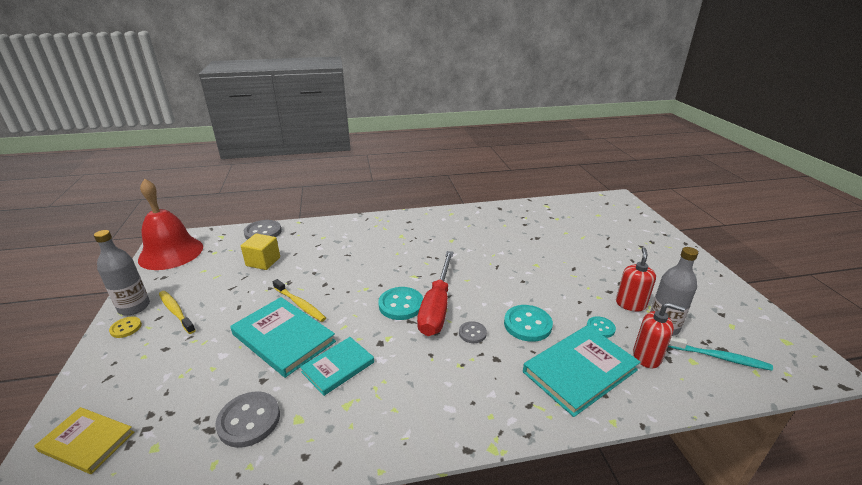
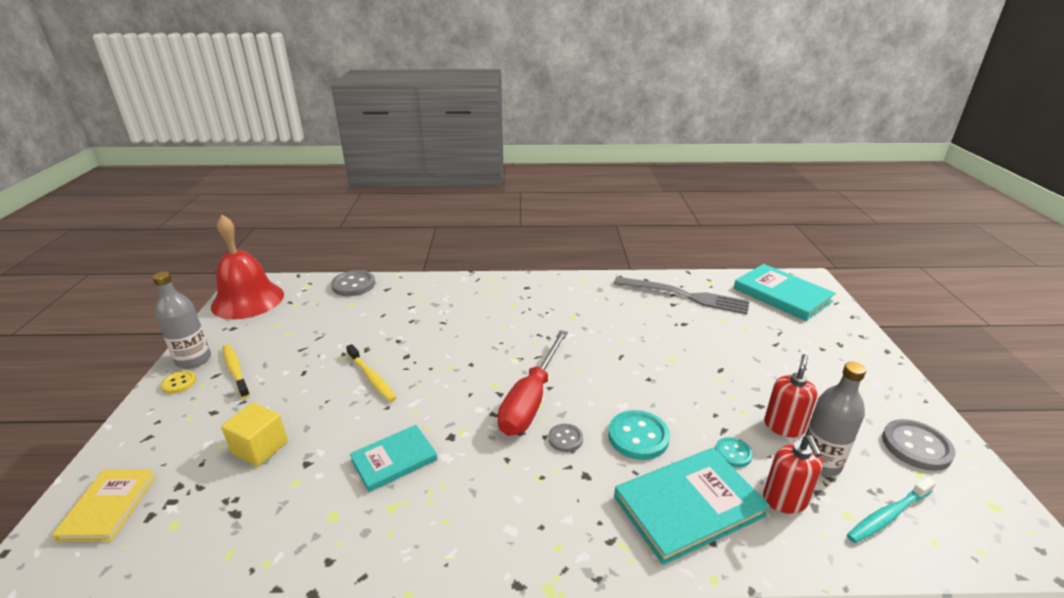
camera: 10 degrees right, 0 degrees up
(87, 441) = (109, 507): yellow book -> yellow book turned 60 degrees clockwise
(249, 420) = (279, 509): grey button -> grey button (916, 446)
(263, 261) = (344, 321): yellow cube -> yellow cube (260, 447)
(283, 338) = (342, 416): turquoise book -> turquoise book (782, 295)
(401, 305) = (488, 392): turquoise button -> none
(532, 217) = (685, 296): none -> grey fork
(647, 357) = (785, 500): red soap dispenser -> red soap dispenser turned 60 degrees clockwise
(719, 357) = (888, 515): turquoise toothbrush -> turquoise toothbrush turned 120 degrees clockwise

